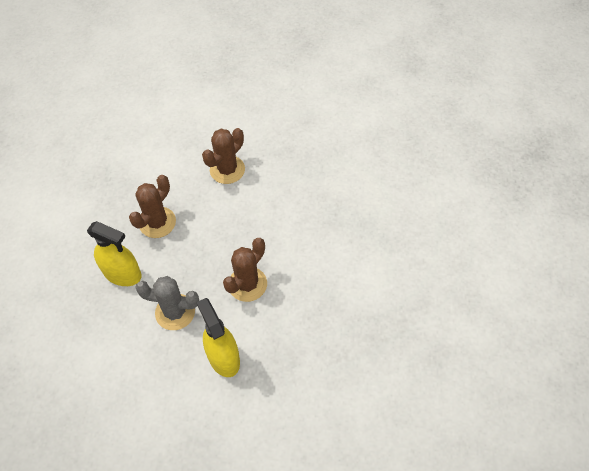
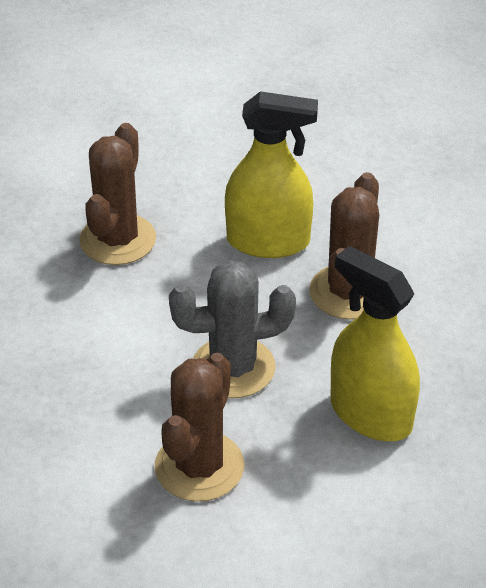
camera: 20 degrees left, 15 degrees down
(122, 274) = (91, 333): yellow spray bottle -> yellow spray bottle (268, 241)
(227, 170) = (209, 135): brown cactus -> brown cactus (199, 467)

